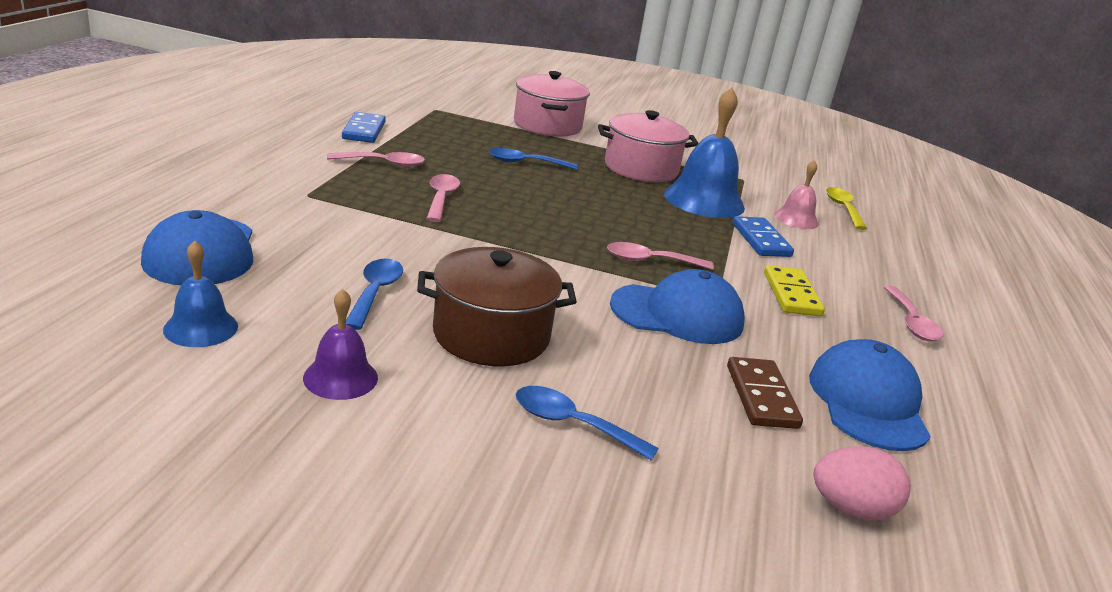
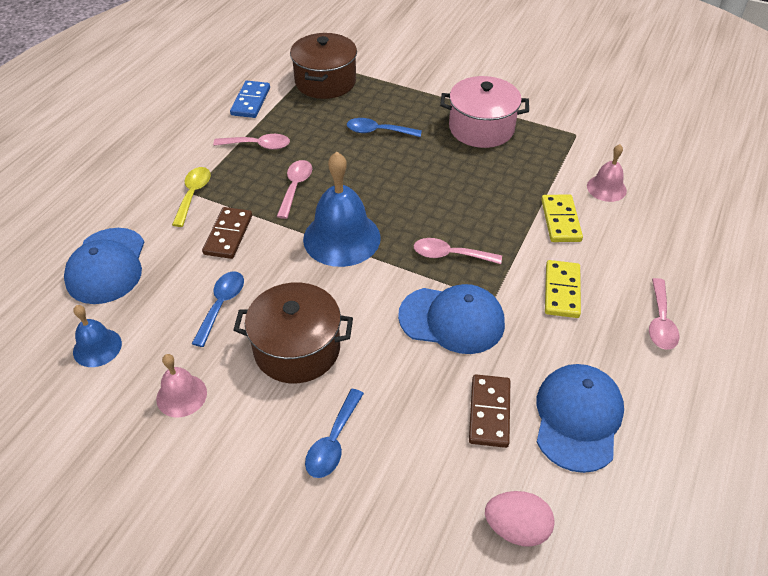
camera: 15 degrees right, 20 degrees up
(340, 377) = (181, 395): purple bell -> pink bell
(366, 232) = (228, 235): none -> brown domino
(450, 123) = (325, 82): none -> brown pot
(547, 125) = (412, 73): pink pot -> none
(573, 424) = (333, 441): blue spoon -> blue spoon turned 105 degrees counterclockwise
(704, 200) = (526, 168): blue bell -> blue bell (341, 238)
(761, 240) = (560, 220): blue domino -> yellow domino
(843, 209) = (660, 169): yellow spoon -> yellow spoon (193, 195)

